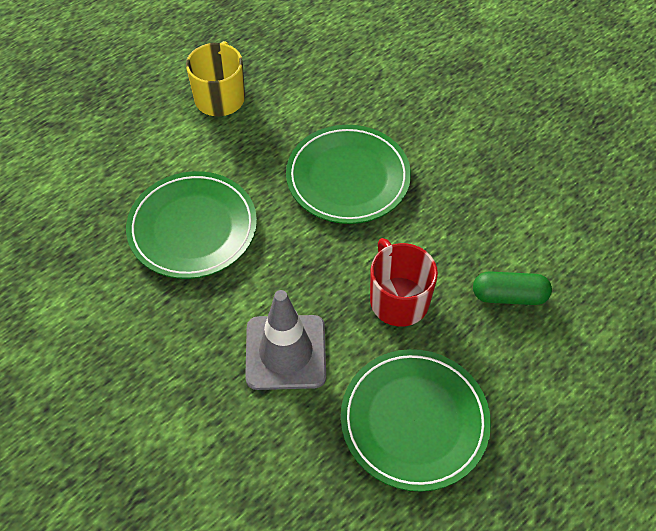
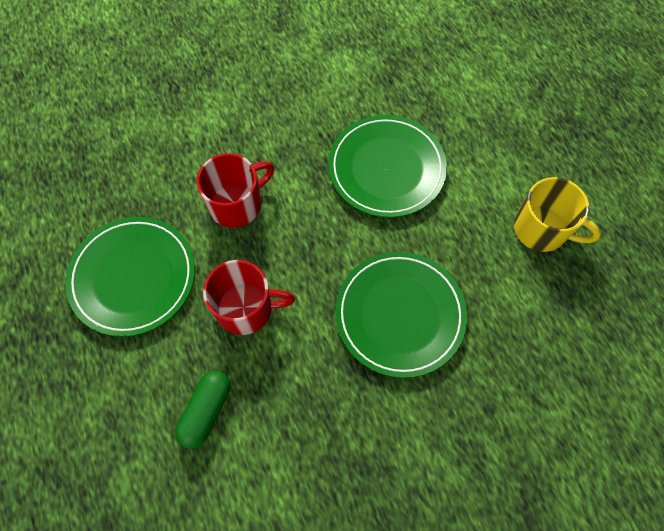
camera: 110 degrees right, 10 degrees up
(286, 352) = (237, 204): grey traffic cone -> red mug

